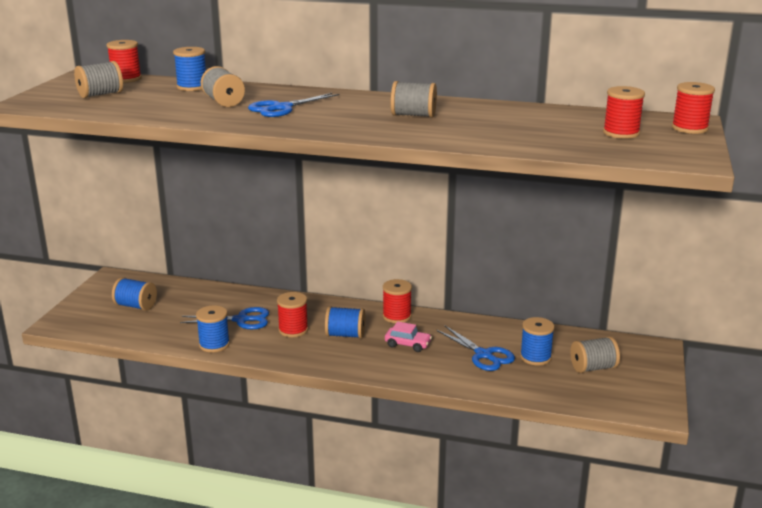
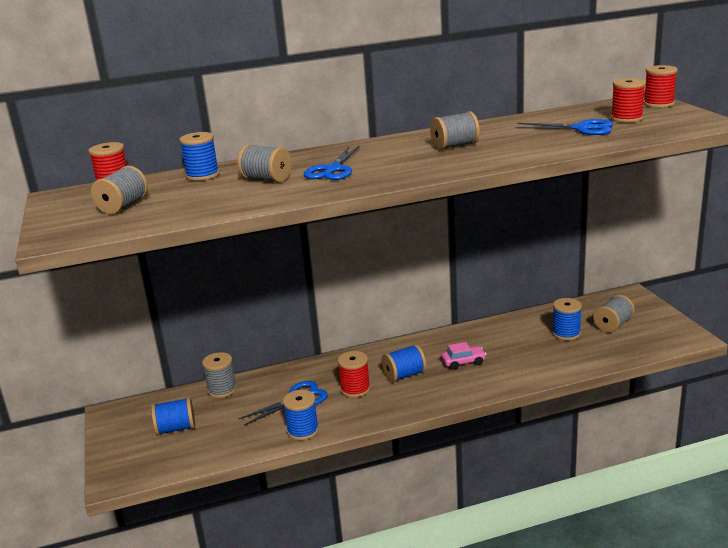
camera: 30 degrees left, 0 degrees up
(201, 291) = (222, 390): none -> grey spool
(397, 316) = (424, 344): red spool -> none
(484, 355) = (529, 347): blue scissors -> blue scissors (582, 129)

